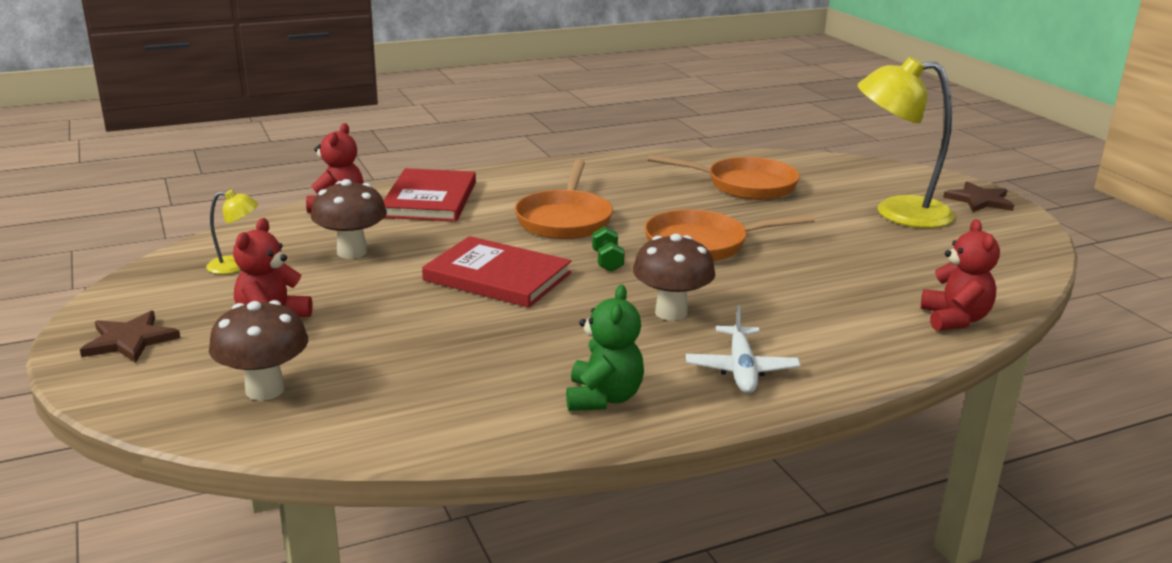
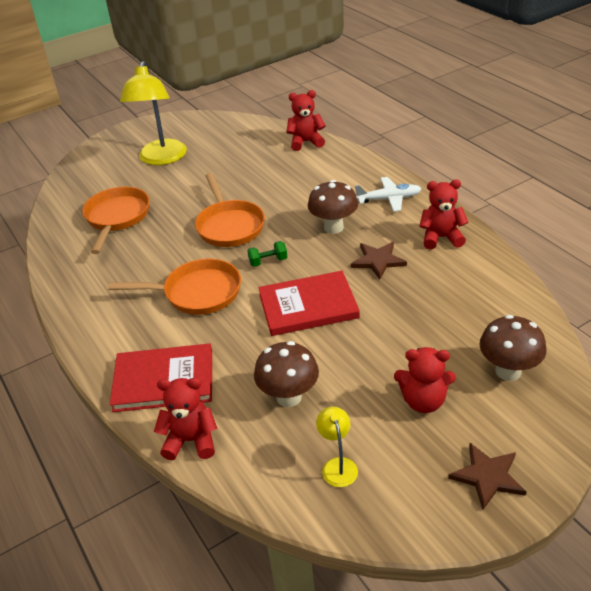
camera: 95 degrees left, 15 degrees up
(497, 277) = (308, 306): red book -> red book turned 60 degrees clockwise
(603, 398) = (441, 238): green teddy bear -> red teddy bear
(979, 200) = (137, 132): brown star -> brown star (378, 261)

